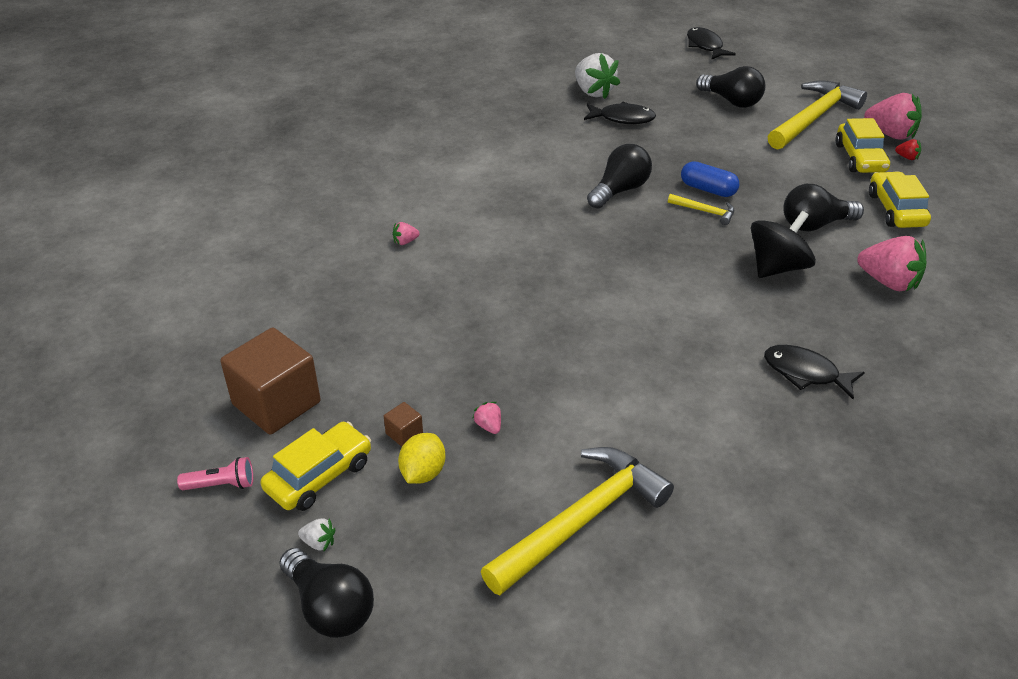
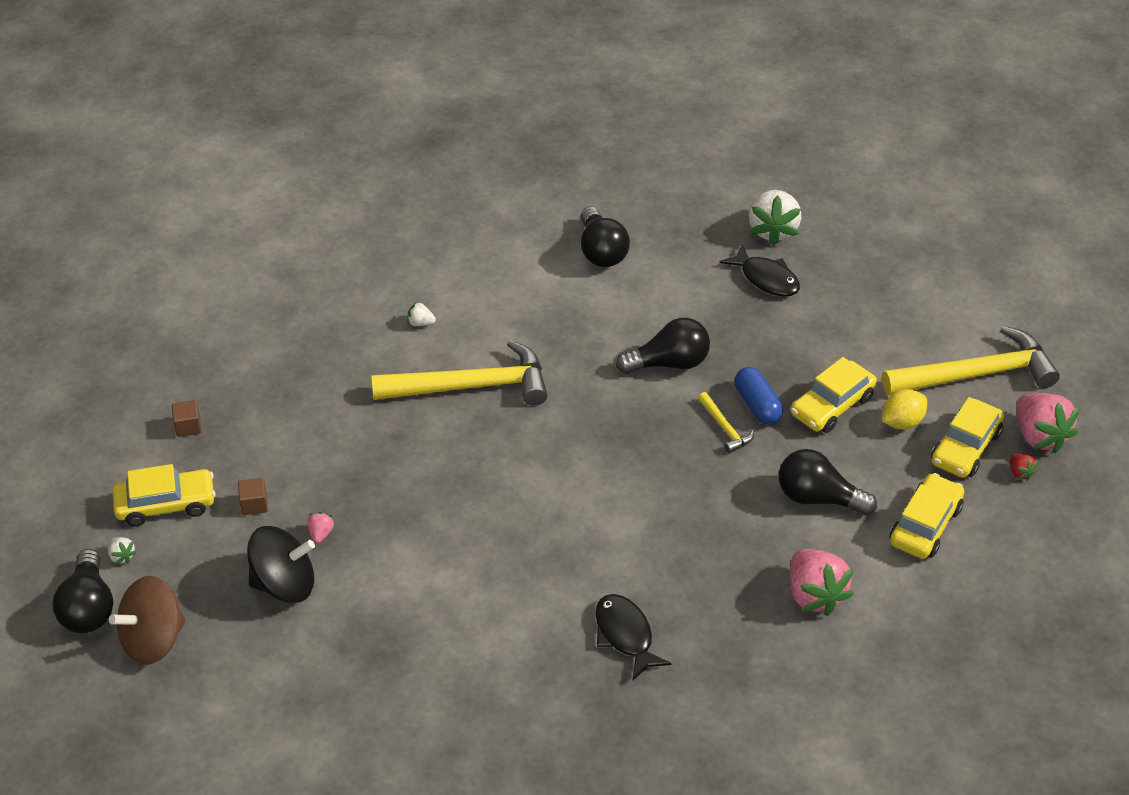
camera: 35 degrees right, 5 degrees up
(221, 485) = (97, 473): pink flashlight -> none
(276, 403) = (188, 426): brown cube -> brown cube, size x0.41
(405, 242) = (420, 323): pink strawberry -> white strawberry
(423, 473) = (238, 544): yellow lemon -> yellow lemon (902, 422)
(427, 598) = (153, 640): none -> brown spinning top
(581, 520) = (311, 648): yellow hammer -> yellow hammer (471, 386)
(705, 46) = (968, 222): black fish -> none
(732, 101) = (910, 310): black light bulb -> black light bulb (601, 251)
(754, 170) = (832, 406): none -> yellow car
(777, 267) = (724, 523): black spinning top -> black spinning top (284, 584)

